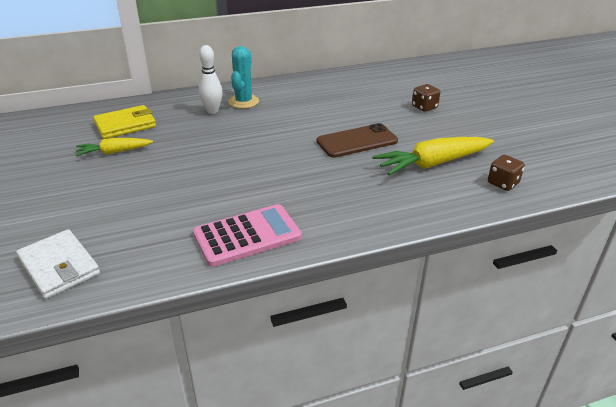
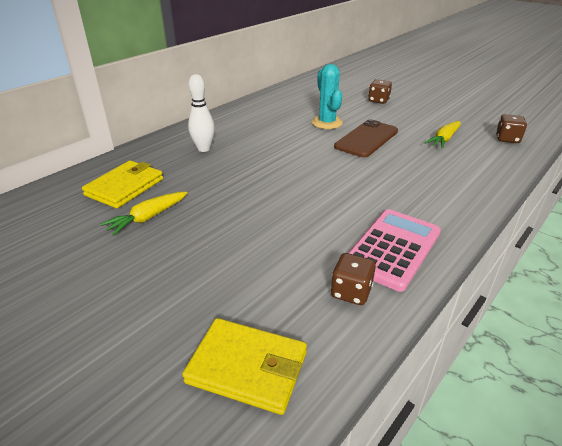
camera: 30 degrees left, 0 degrees up
(59, 266) = (247, 367): white wallet -> yellow wallet
(176, 252) = (351, 292): none -> brown dice
(243, 102) = (223, 133): turquoise cactus -> turquoise cactus (327, 123)
(432, 164) = (444, 139): yellow carrot -> yellow carrot, size x0.58

